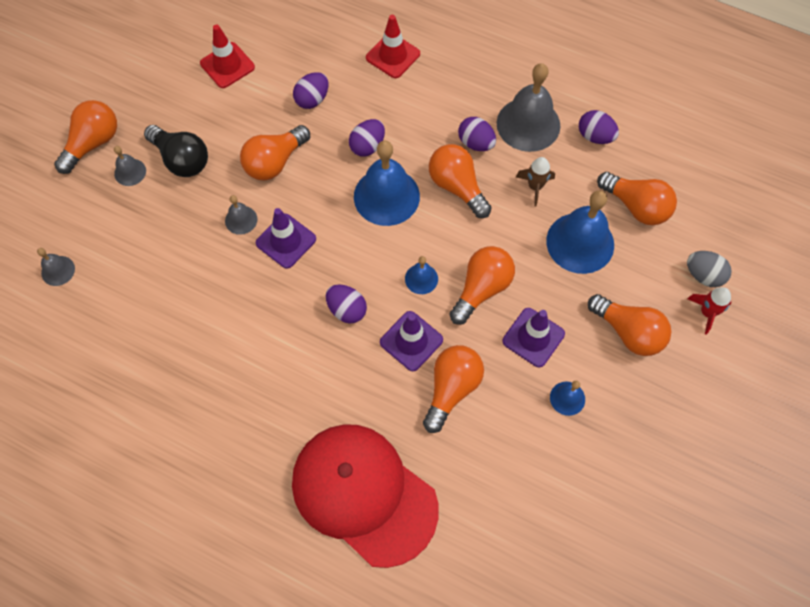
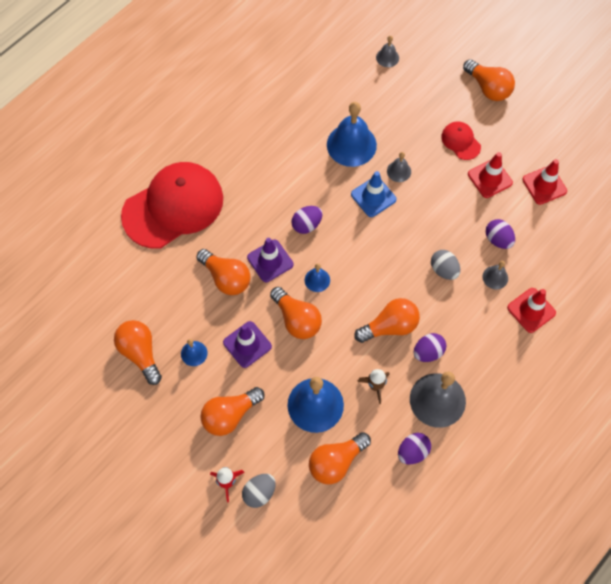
camera: 105 degrees right, 0 degrees up
(130, 172) = (457, 108): grey bell -> grey bell (495, 277)
(181, 160) = (460, 141): black light bulb -> red cap
(230, 120) = (490, 178): none -> red traffic cone
(275, 162) = (444, 202): orange light bulb -> orange light bulb (140, 353)
(286, 241) = (373, 197): purple traffic cone -> blue traffic cone
(367, 146) = (444, 270): purple egg -> grey egg
(386, 196) = (394, 273): blue bell -> blue bell (351, 145)

